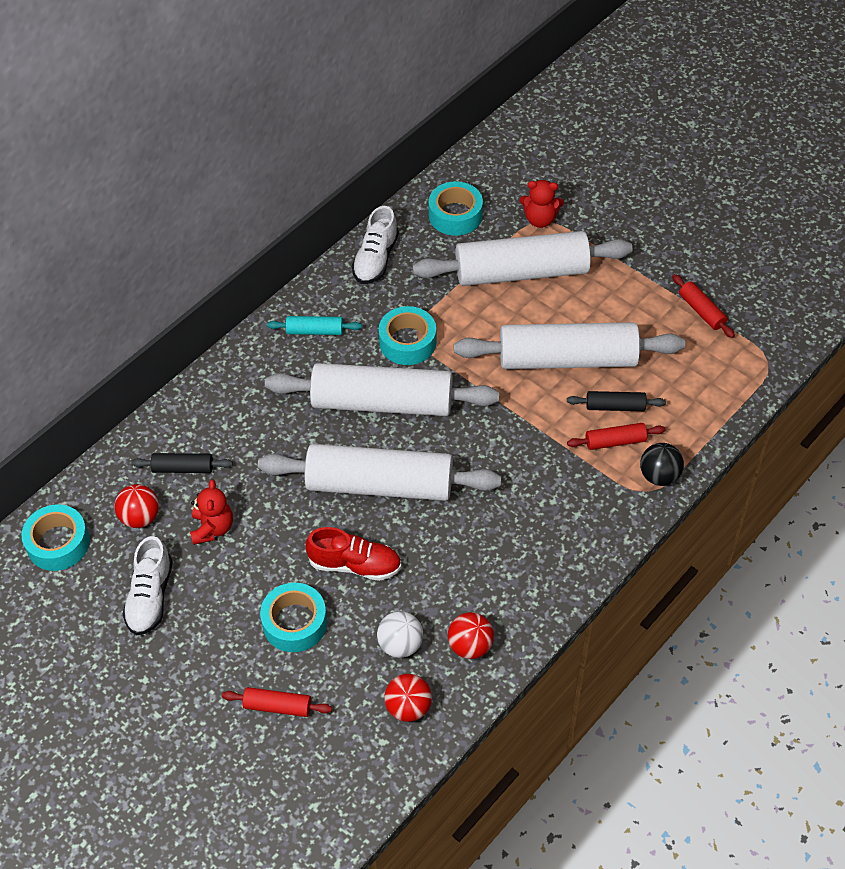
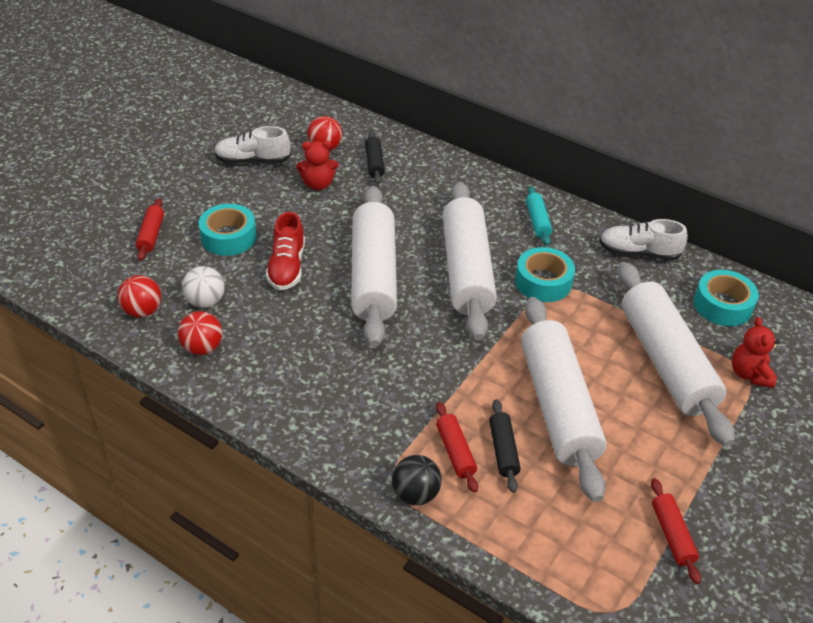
camera: 80 degrees right, 10 degrees down
(58, 543) = (298, 114): turquoise tape -> none
(701, 311) = (672, 535): red rolling pin -> red rolling pin turned 60 degrees counterclockwise

